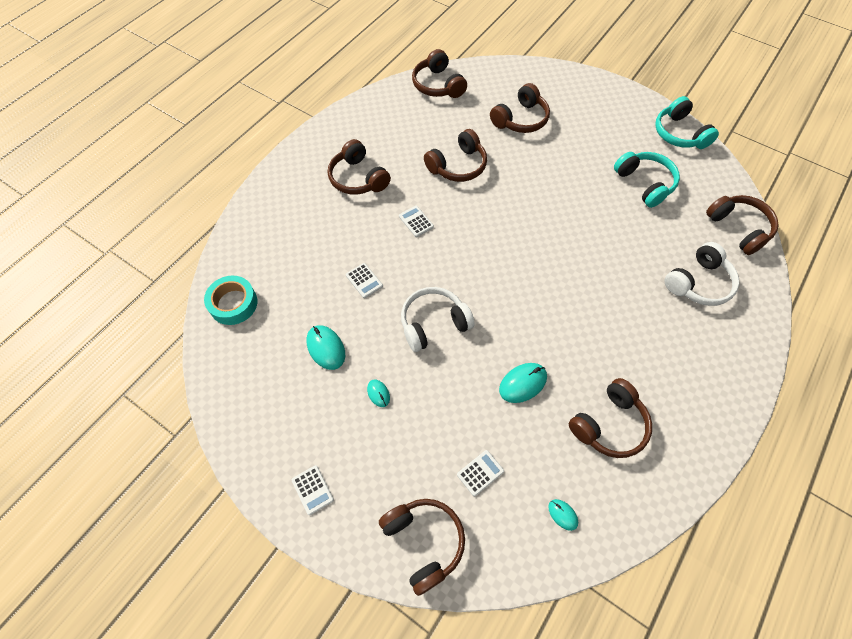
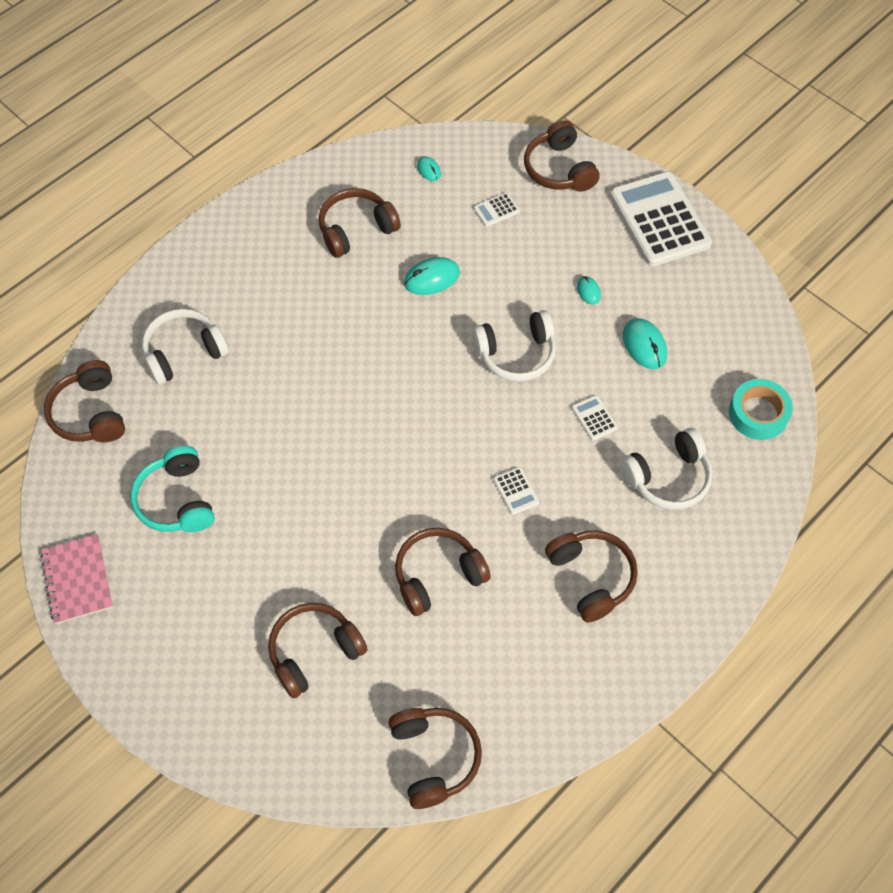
camera: 170 degrees left, 0 degrees up
(307, 246) = (667, 477): none -> white headphones
(312, 490) = (659, 220): white calculator -> white calculator, size x2.49
(679, 134) = (77, 580): turquoise headphones -> pink notebook

